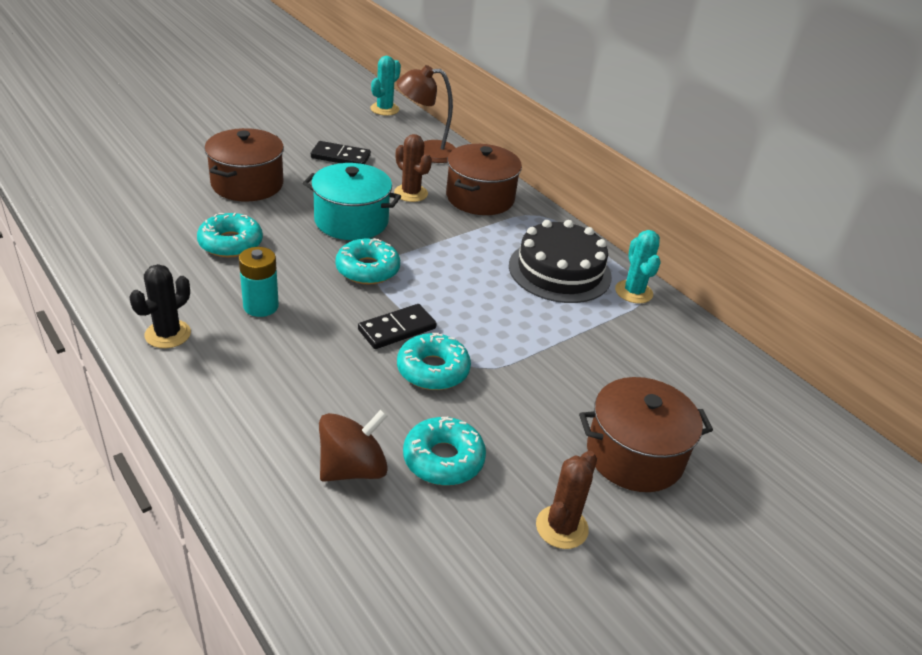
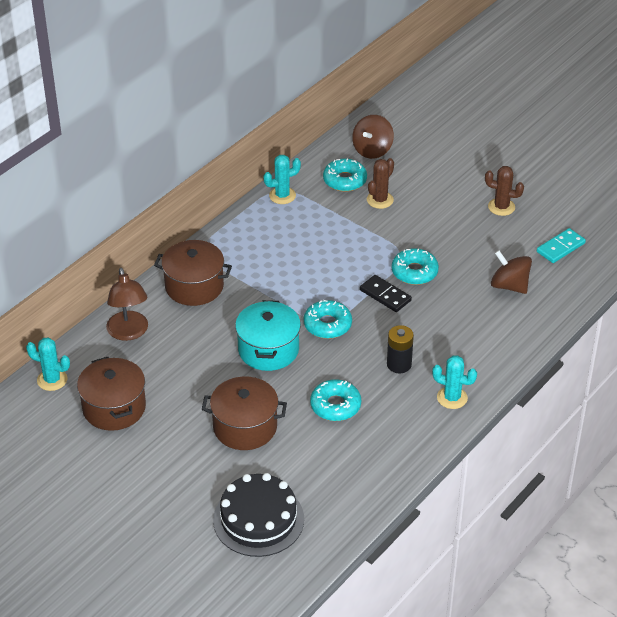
camera: 100 degrees left, 5 degrees up
(168, 334) = (452, 398): black cactus -> turquoise cactus
(261, 306) = (399, 364): turquoise battery -> black battery
(340, 157) = (166, 384): black domino -> none
(411, 193) = (208, 326): brown cactus -> brown cactus (380, 200)
(420, 581) = (560, 247): none -> turquoise domino
(443, 459) = (482, 254): turquoise donut -> turquoise donut (344, 180)
(559, 271) = (276, 231): black cake -> black cake (258, 519)
(634, 455) = (437, 186): brown pot -> brown pot (114, 408)
(738, 404) = (372, 150): none -> brown spinning top

